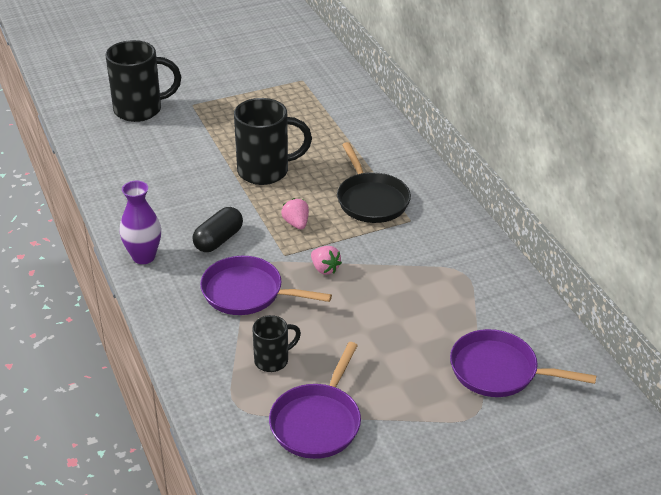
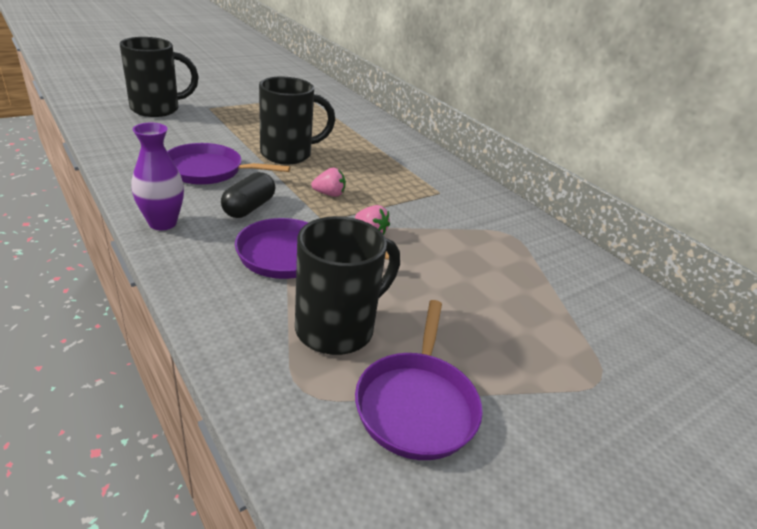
camera: 15 degrees left, 5 degrees down
(273, 360) = (337, 328): black mug -> black mug, size x1.82
(296, 223) = (329, 194): pink strawberry -> pink strawberry turned 120 degrees clockwise
(371, 200) = (397, 177): black pan -> none
(499, 370) = (597, 326): purple pan -> purple pan (208, 171)

